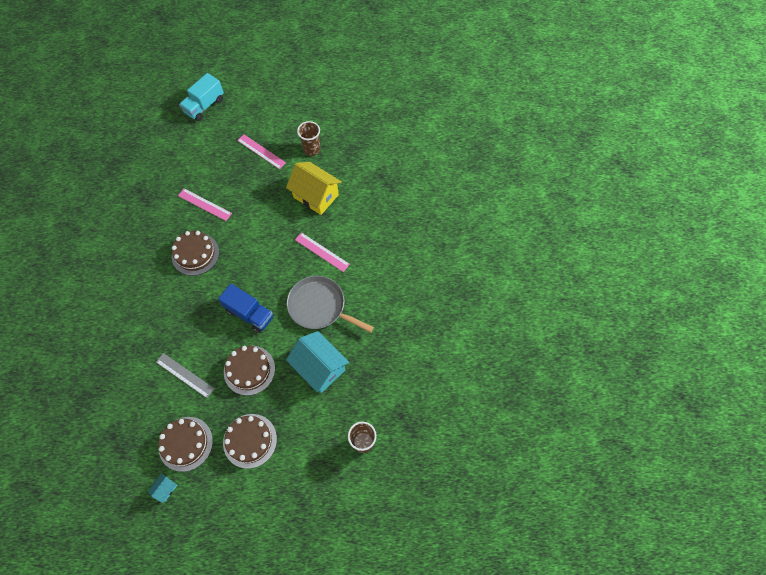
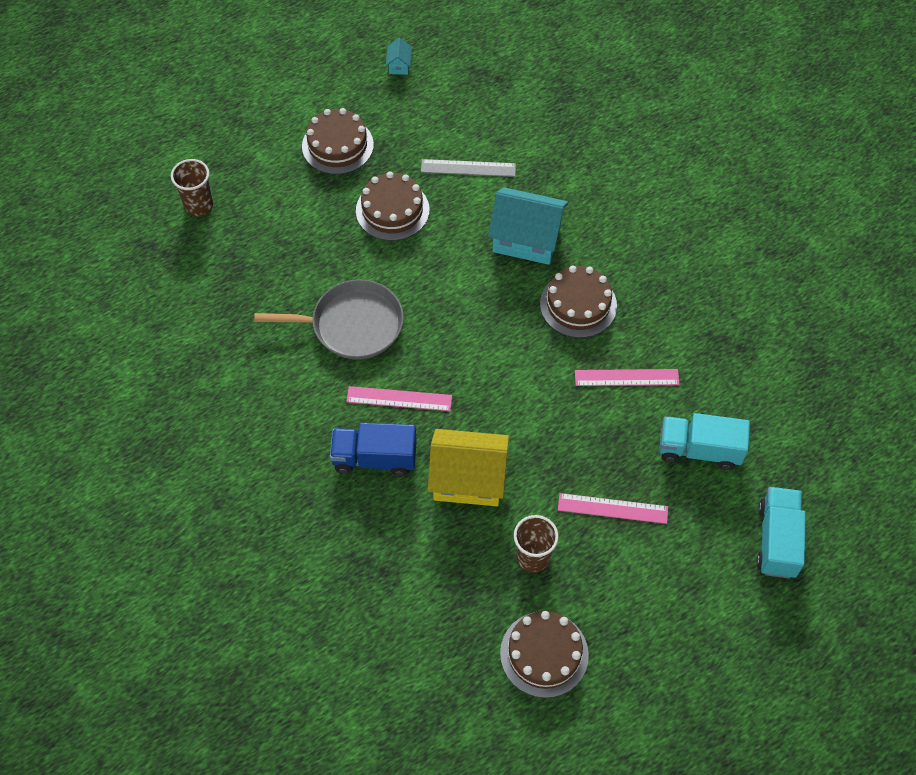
camera: 150 degrees right, 5 degrees down
(185, 443) = (410, 109): brown cake -> brown cake (544, 654)
(202, 156) = (699, 450): none -> turquoise truck
(249, 314) = (441, 270): blue truck -> blue truck (374, 458)
(320, 367) = (303, 255): turquoise house -> turquoise house (526, 239)

